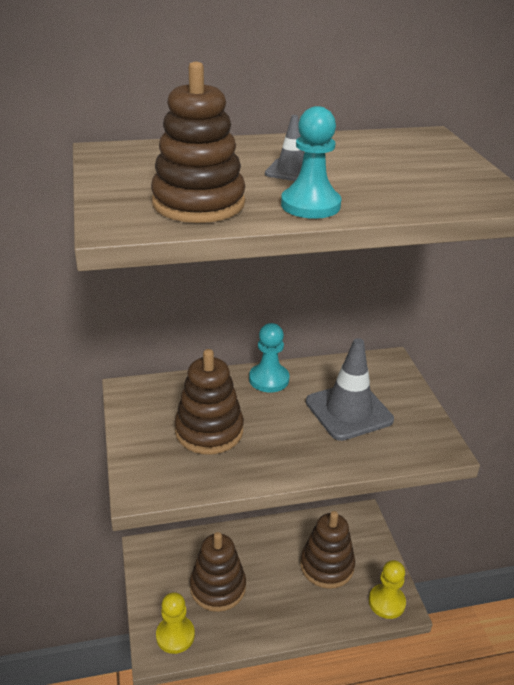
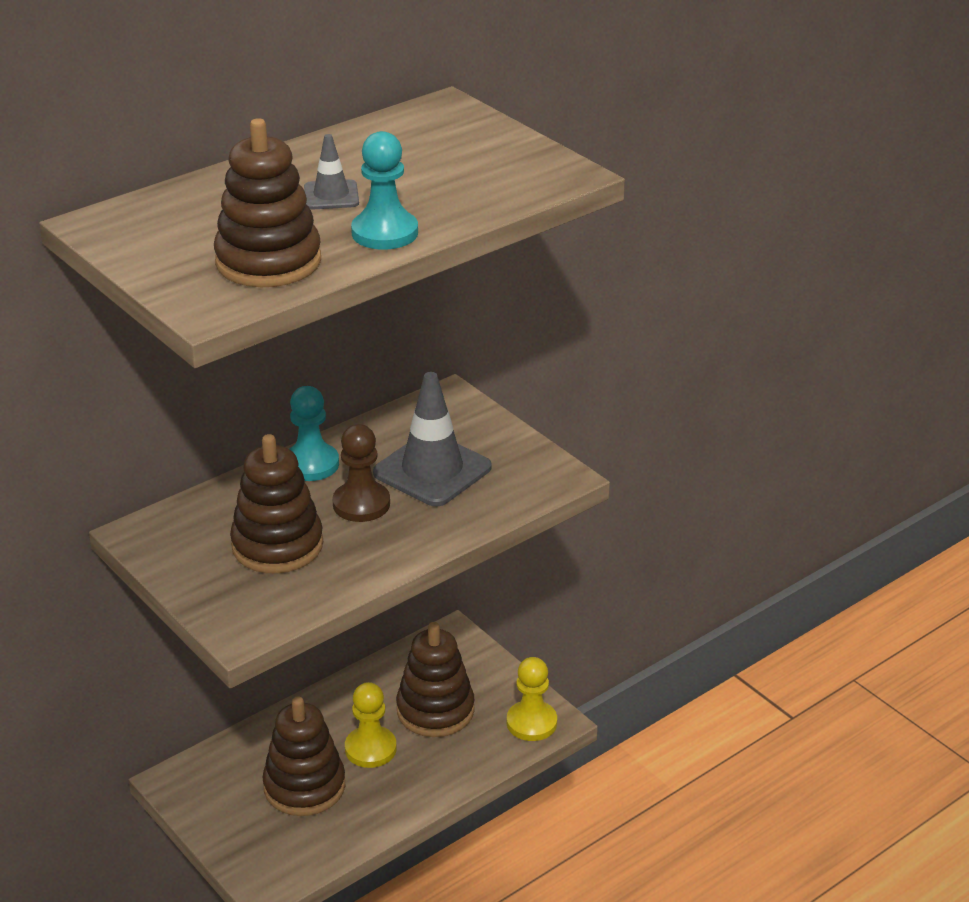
camera: 25 degrees left, 0 degrees up
(175, 635) = (281, 858): yellow pawn -> yellow pawn (370, 749)
(284, 419) = (361, 504): none -> brown pawn

